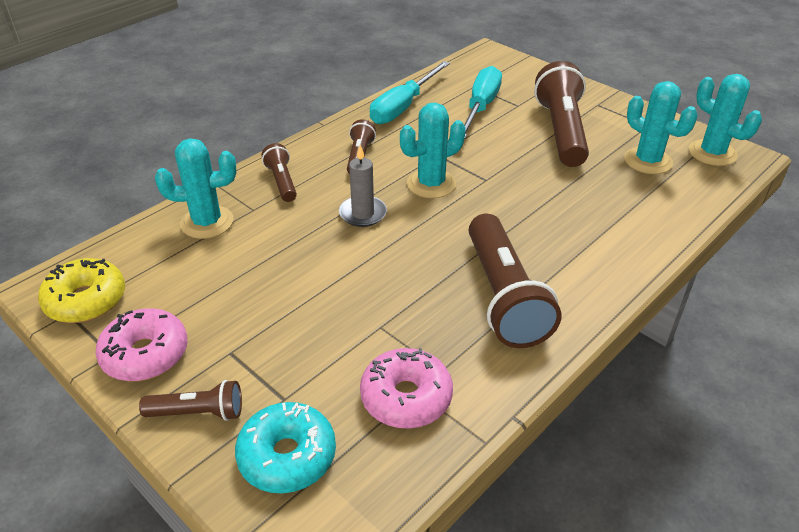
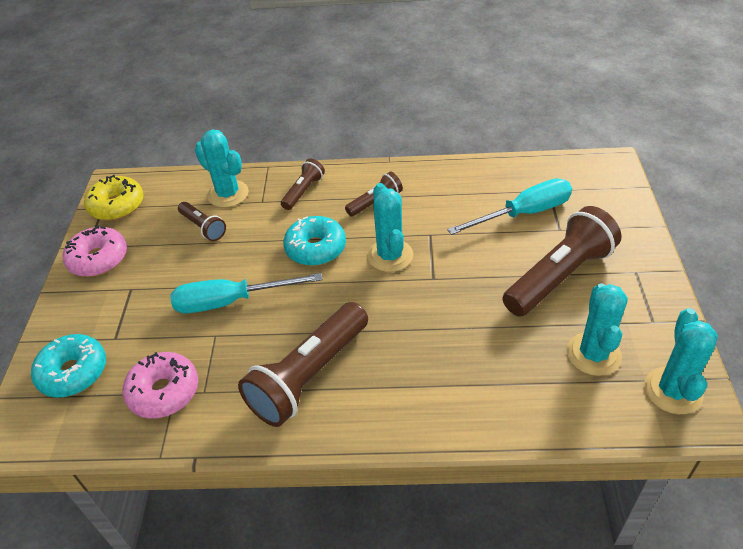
camera: 50 degrees right, 5 degrees up
(198, 413) = (74, 312): brown flashlight -> brown flashlight (203, 227)
(363, 213) = (315, 248): grey candle -> turquoise donut
(403, 107) = (464, 178): turquoise screwdriver -> turquoise screwdriver (231, 301)
(431, 184) = (390, 256): turquoise cactus -> turquoise cactus turned 60 degrees clockwise

